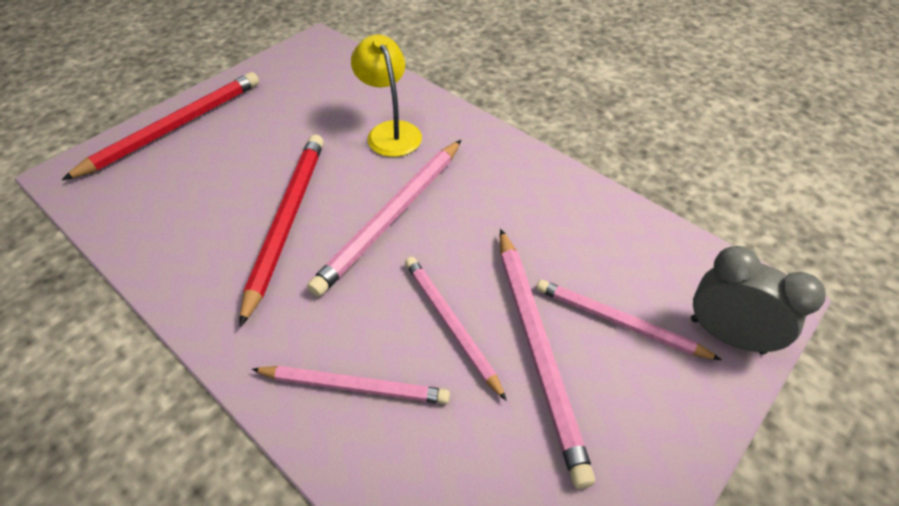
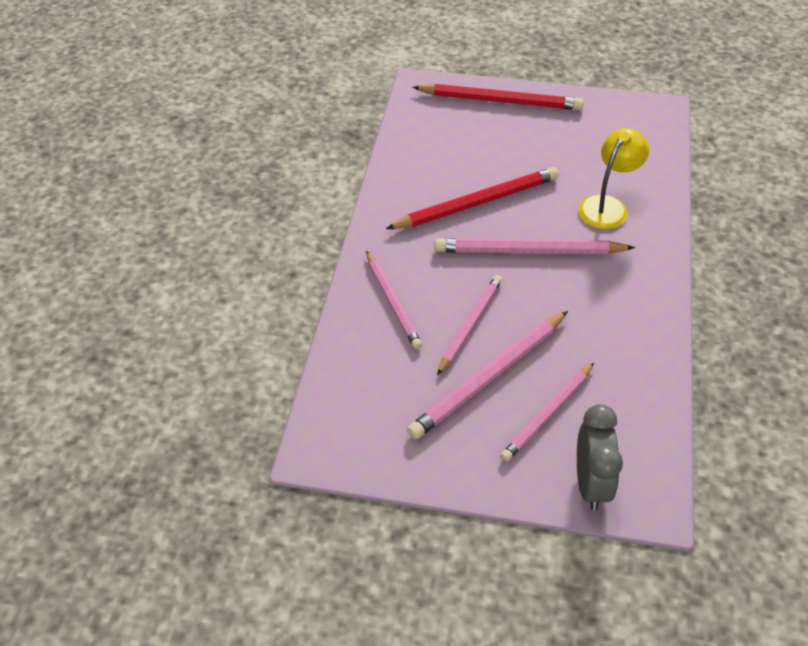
camera: 60 degrees right, 0 degrees up
(619, 322) = (548, 414): pink pencil -> pink pencil turned 135 degrees counterclockwise

